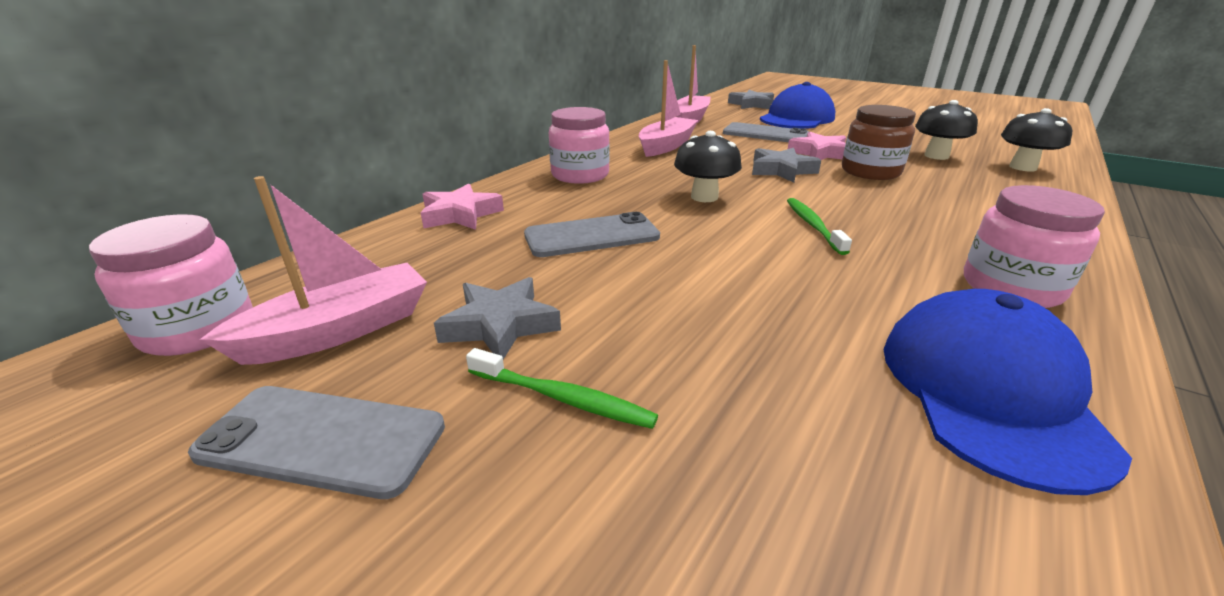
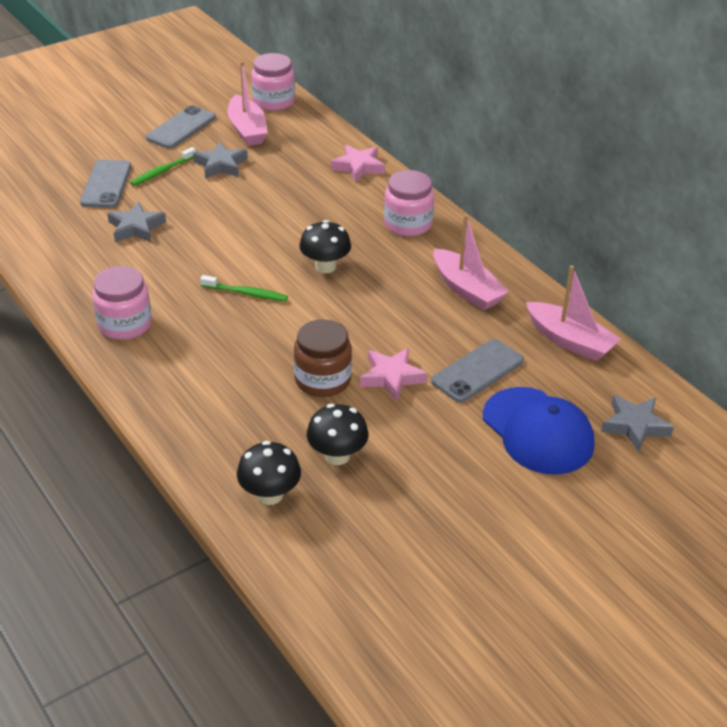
camera: 110 degrees right, 10 degrees up
(592, 236) = (293, 206): grey phone -> grey phone (106, 184)
(781, 170) = (358, 329): grey star -> grey star (136, 227)
(990, 391) = (79, 265): blue cap -> none

